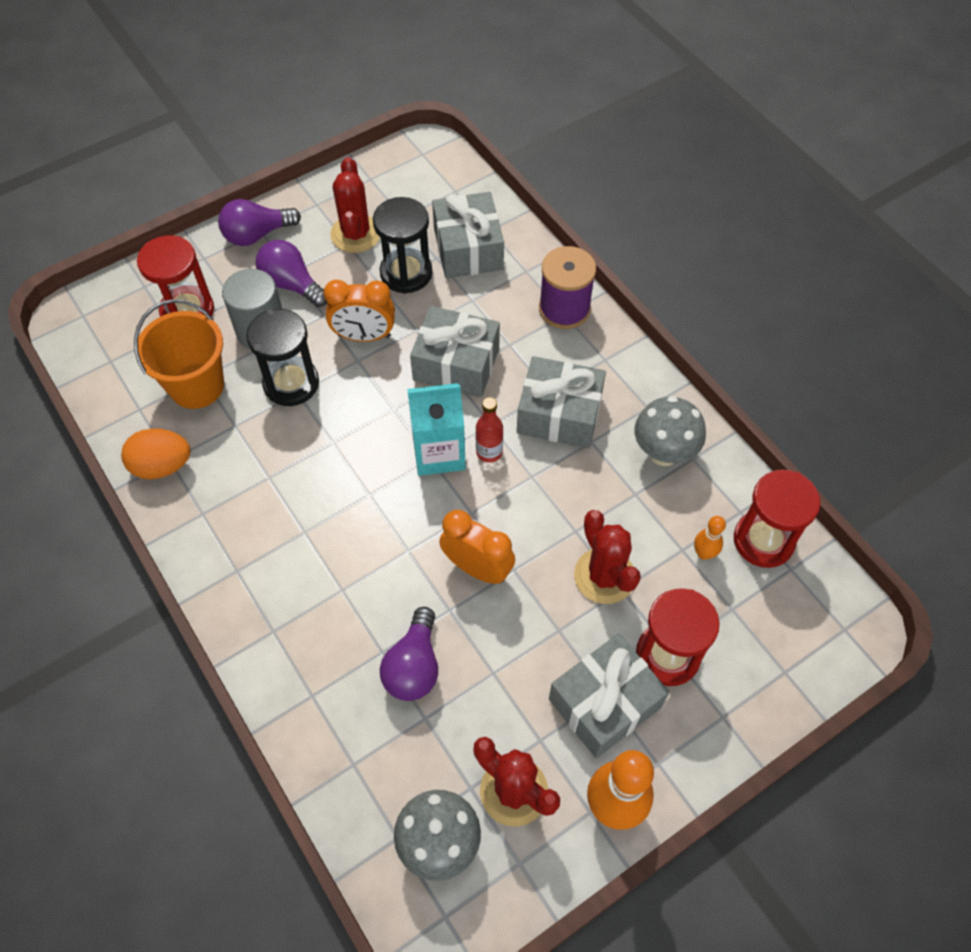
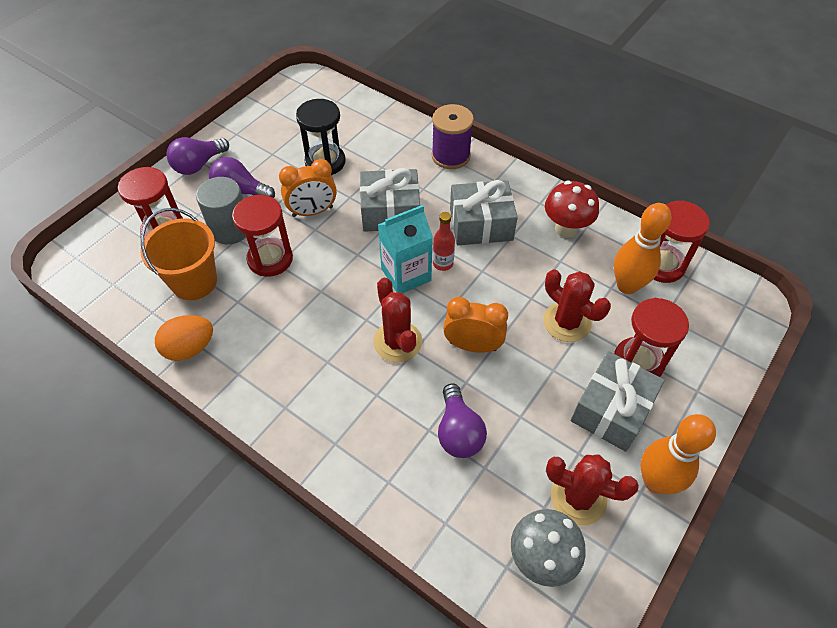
camera: 20 degrees left, 5 degrees down
(291, 383) = (270, 259): black hourglass -> red hourglass
(355, 234) = (275, 146): red cactus -> red cactus (397, 342)
(468, 249) = (363, 135): grey gift -> none
(663, 453) = (566, 229): grey mushroom -> red mushroom
(704, 553) = (627, 285): orange bowling pin -> orange bowling pin, size x2.00

